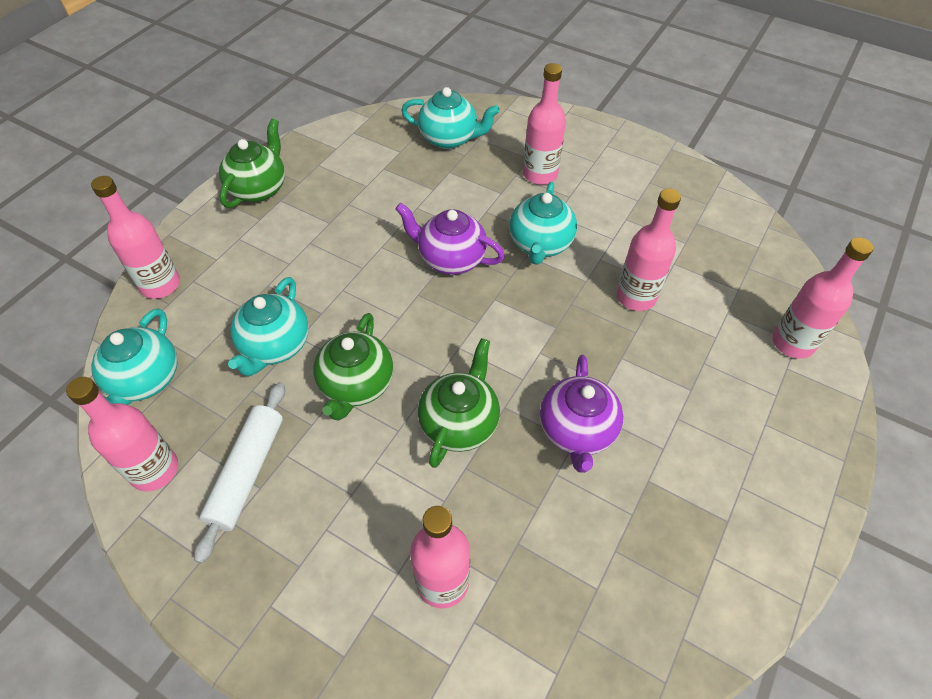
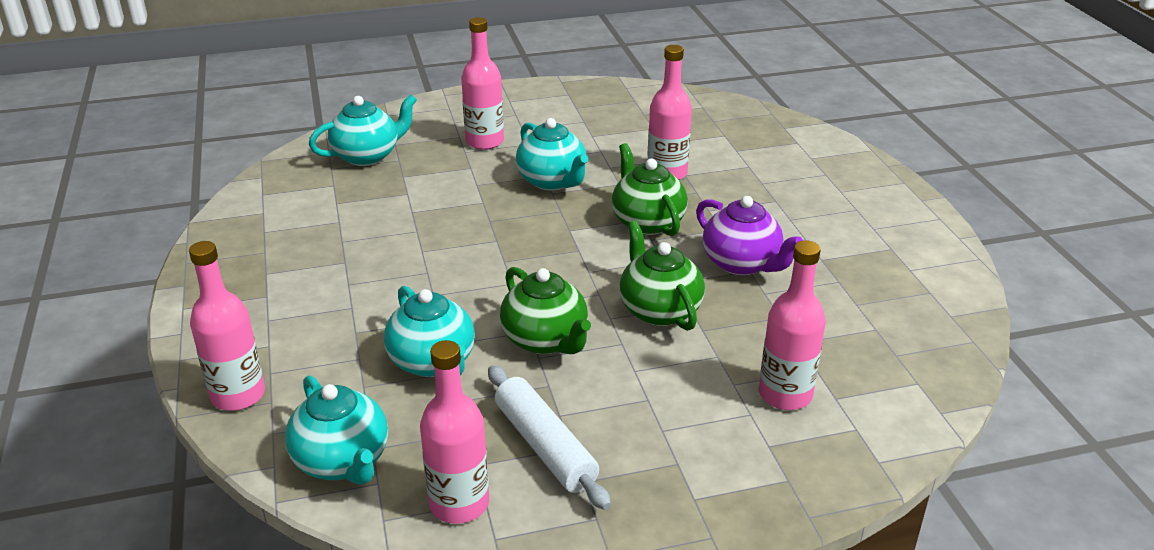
camera: 45 degrees left, 20 degrees down
(259, 189) = (228, 277): green teapot -> green teapot (647, 222)
(450, 259) = (495, 226): purple teapot -> none
(792, 343) = (795, 144): pink bottle -> none

